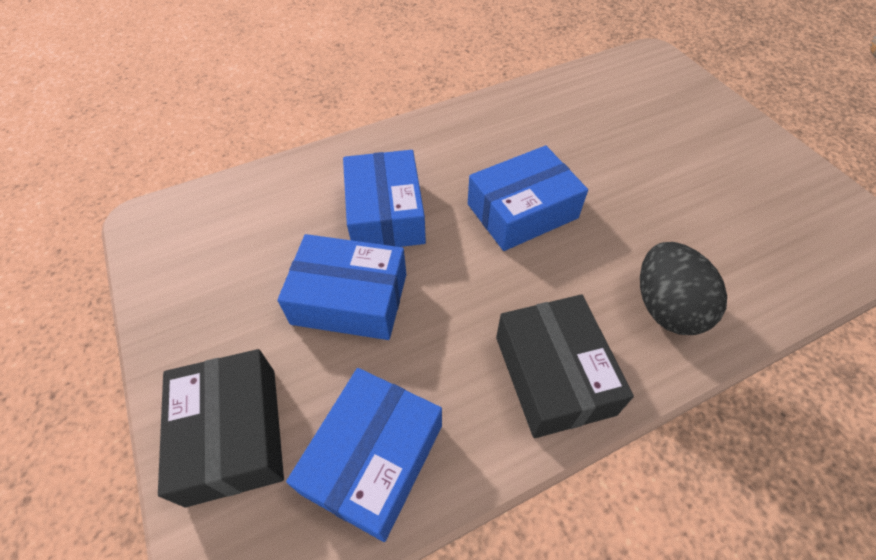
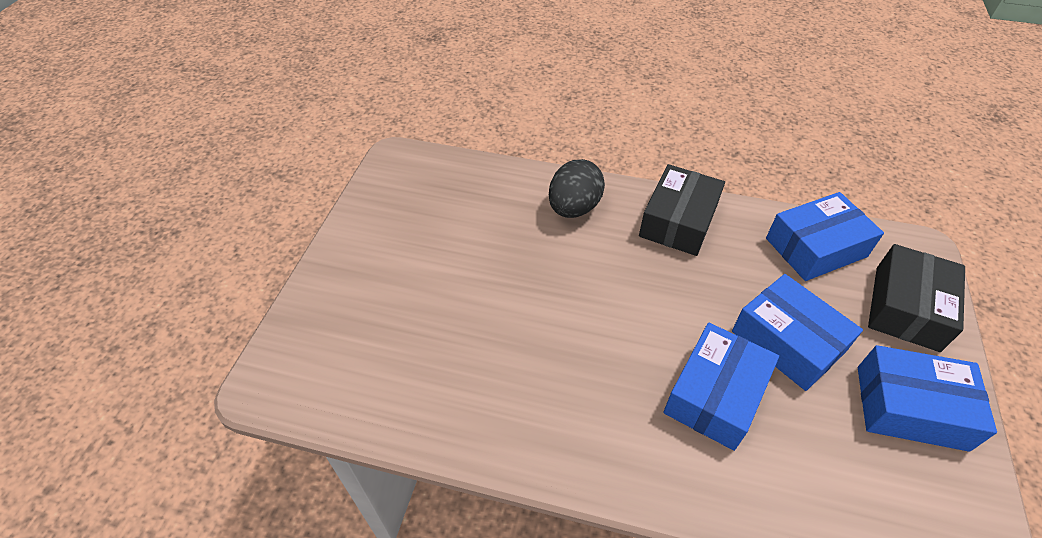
camera: 140 degrees left, 5 degrees down
(522, 211) = (596, 318): blue box -> blue box (910, 407)

